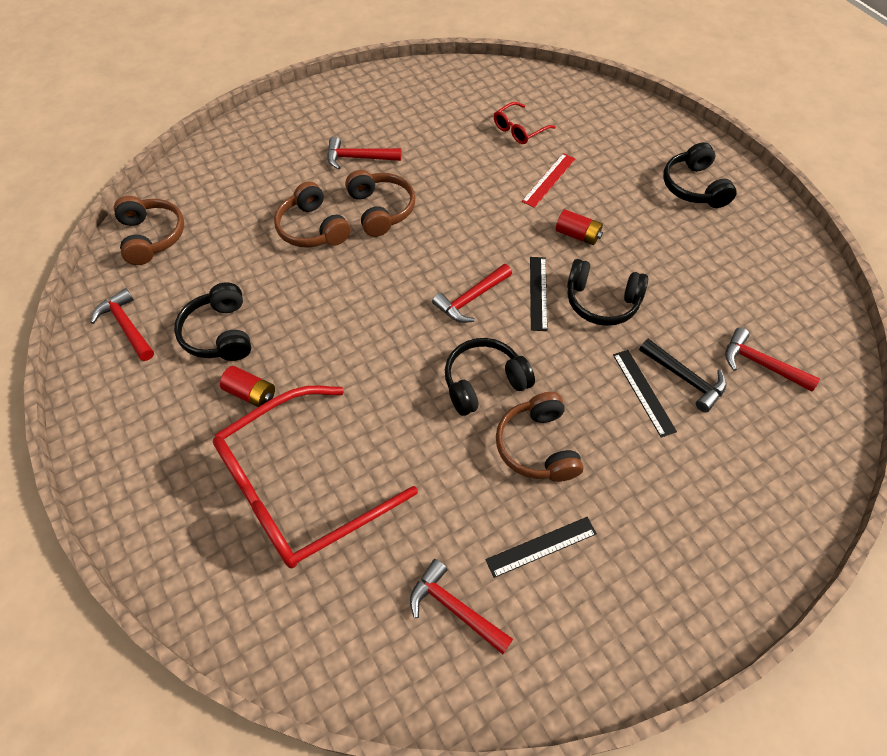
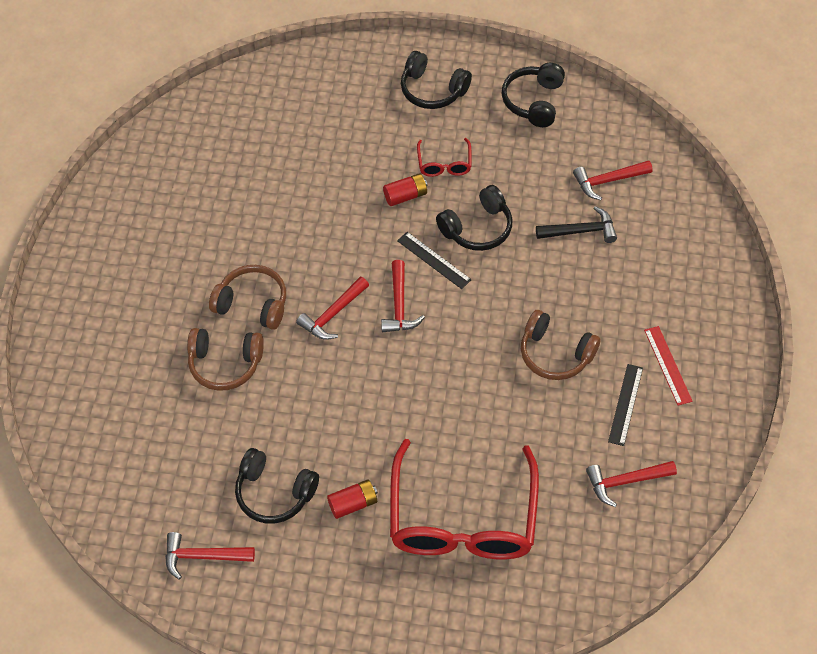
camera: 50 degrees left, 0 degrees up
(152, 237) = (116, 487): brown headphones -> none
(358, 158) = (177, 281): red hammer -> red hammer (333, 314)
(484, 382) = (478, 349): black headphones -> black headphones (533, 101)
(519, 130) = (261, 150): red glasses -> red glasses (444, 164)
(548, 180) = (334, 172): red ruler -> red ruler (667, 365)
(643, 392) = (569, 262): black ruler -> none

